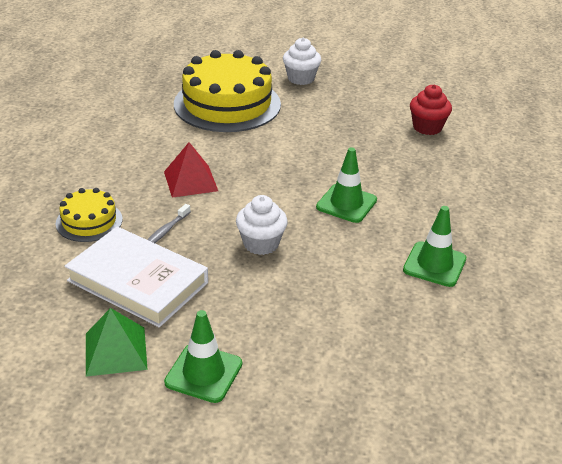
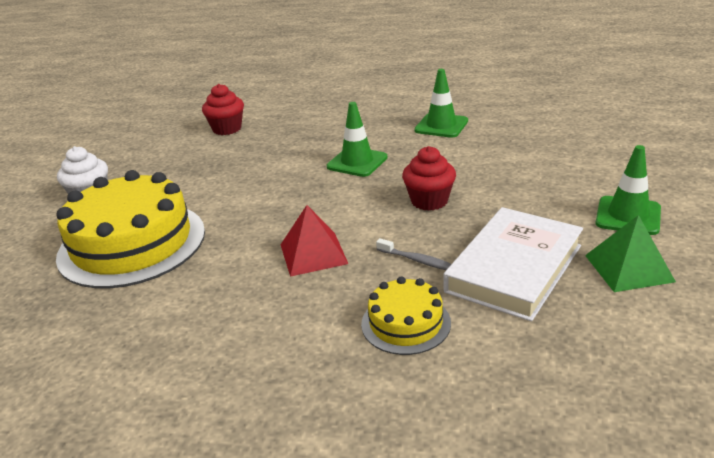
camera: 85 degrees left, 5 degrees down
(261, 244) = (429, 201): white cupcake -> red cupcake

